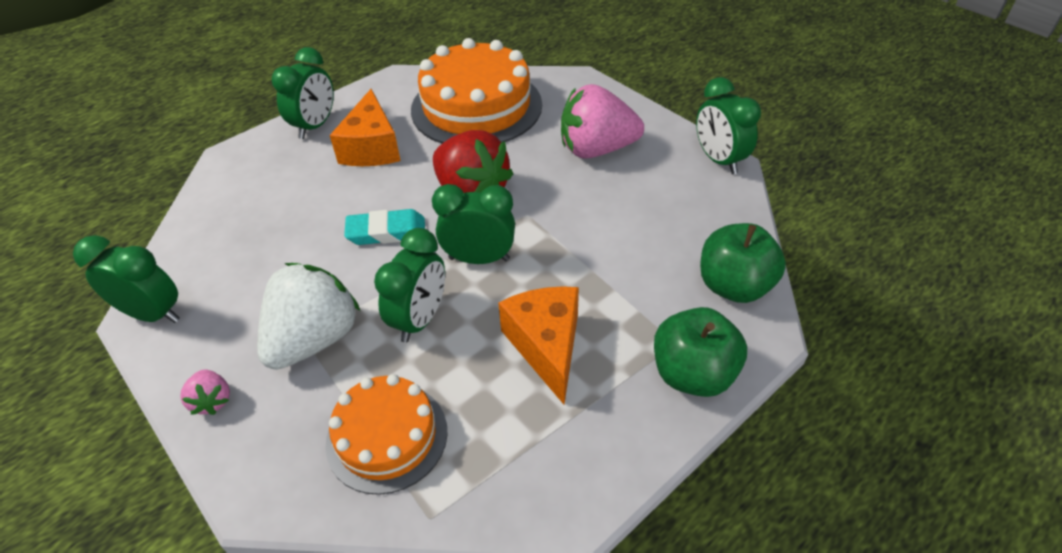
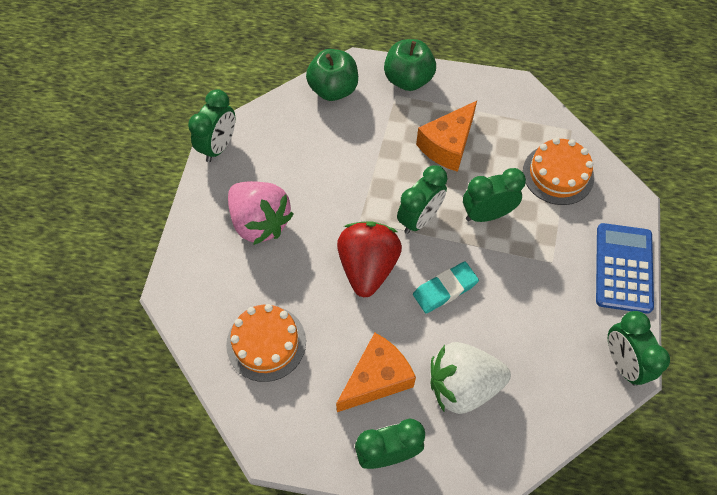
camera: 130 degrees left, 15 degrees up
(212, 401) = (623, 268): pink strawberry -> blue calculator
(315, 339) = (547, 255): white strawberry -> white strawberry (462, 386)
(386, 232) = (445, 289): turquoise eraser -> turquoise eraser turned 75 degrees counterclockwise
(476, 107) = (266, 343): orange cake -> orange cake, size x0.60
(479, 259) = (419, 219): green clock -> green clock turned 105 degrees counterclockwise

